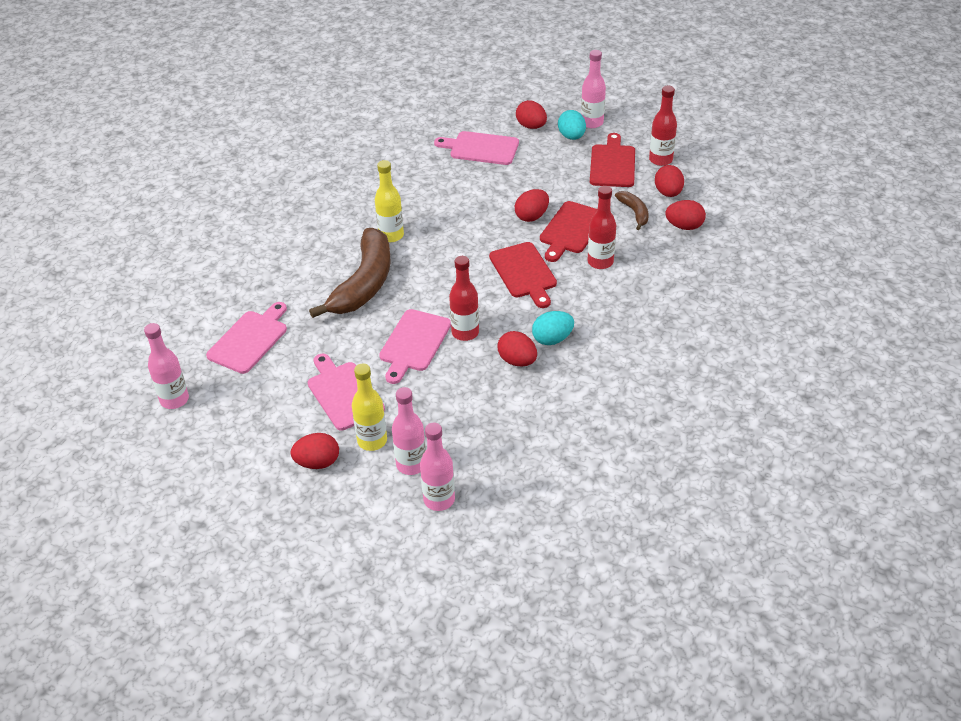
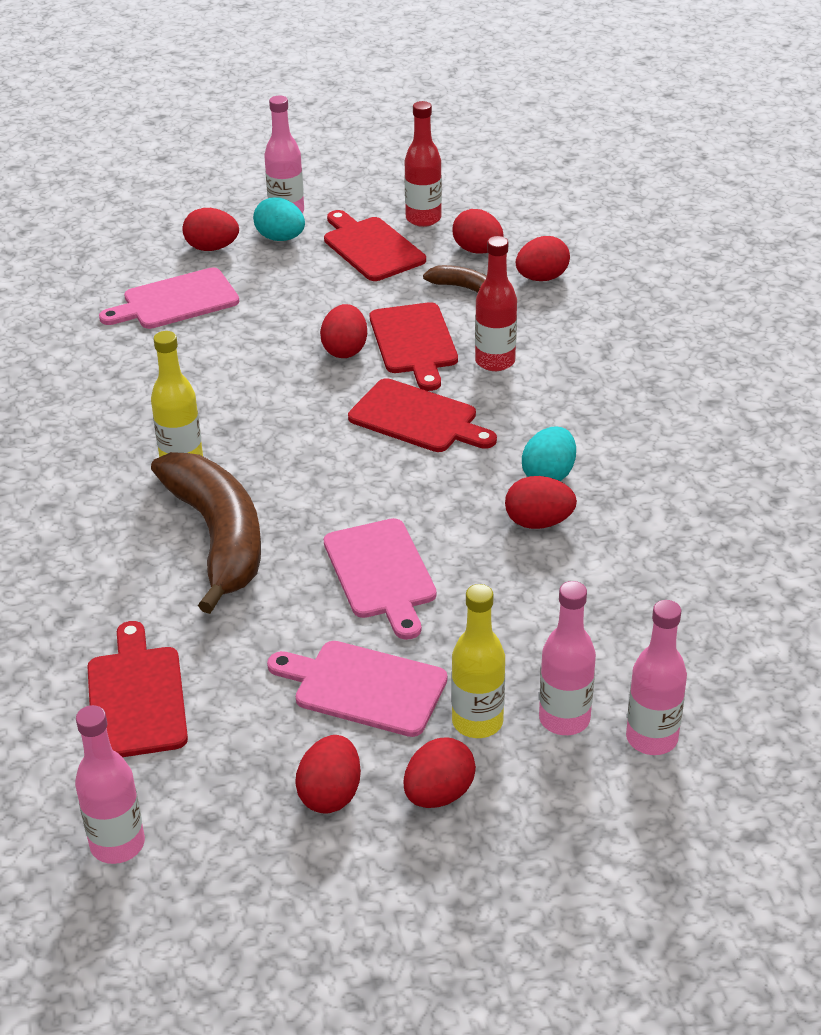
camera: 40 degrees left, 5 degrees down
(249, 340) = (136, 697): pink cutting board -> red cutting board
(275, 433) = (330, 794): none -> red egg
(465, 332) = (432, 525): red bottle -> none

